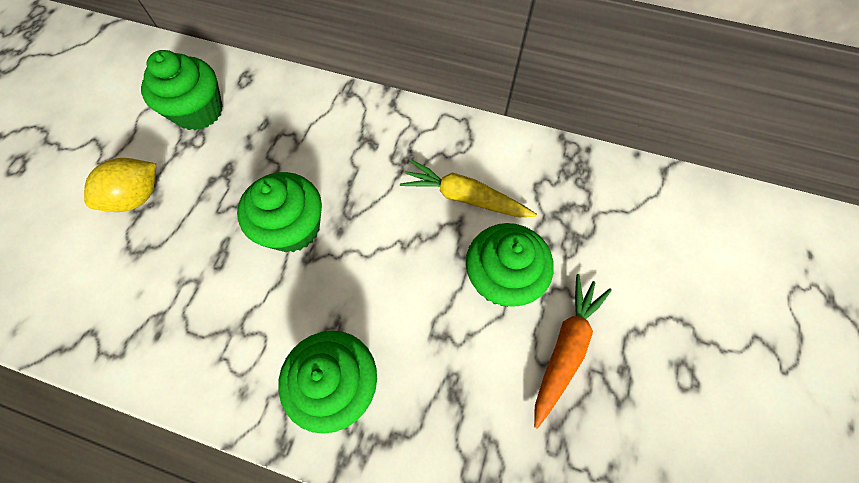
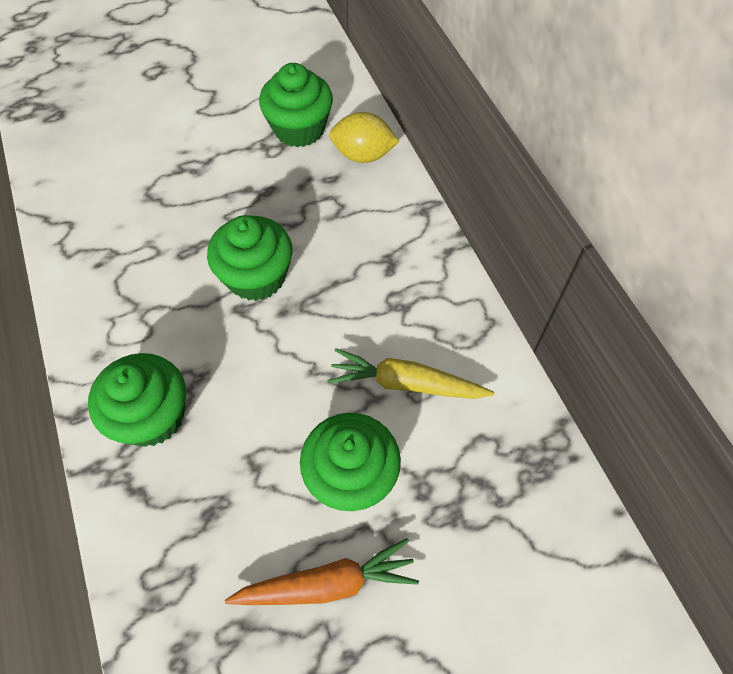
camera: 50 degrees right, 5 degrees down
(137, 197) = (191, 158): yellow lemon -> yellow lemon (363, 155)
(464, 197) = (406, 383): yellow carrot -> yellow carrot turned 60 degrees counterclockwise

